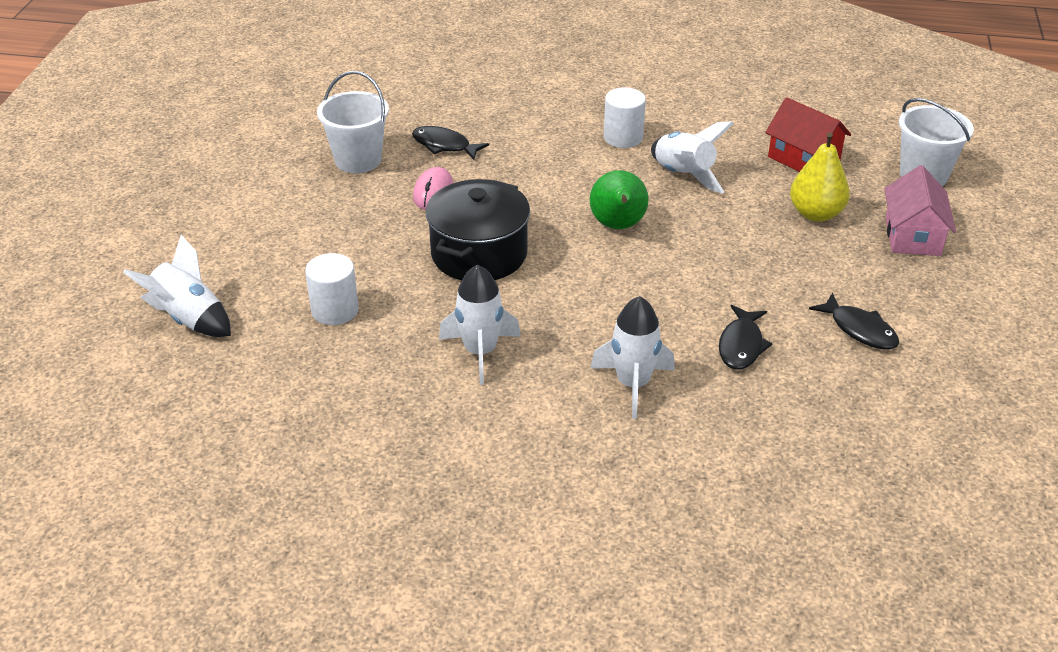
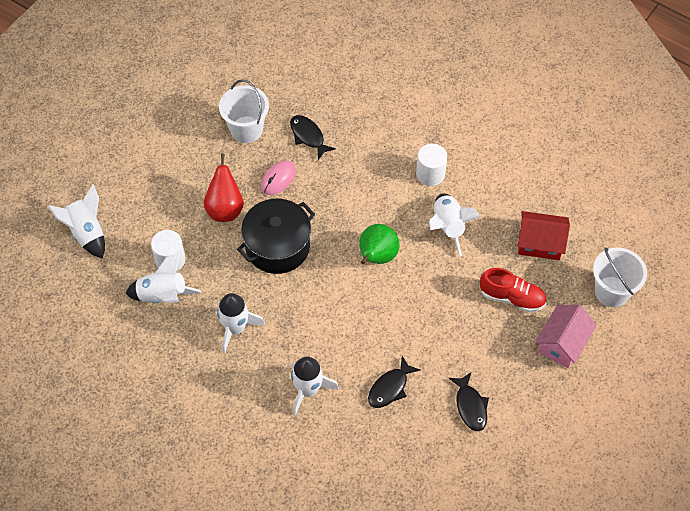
camera: 25 degrees right, 20 degrees up
(349, 351) = (163, 296): none -> white rocket
(380, 239) = (225, 209): none -> red pear
(803, 159) = (540, 243): red house -> red house turned 60 degrees counterclockwise
(815, 214) = (512, 297): yellow pear -> red shoe

